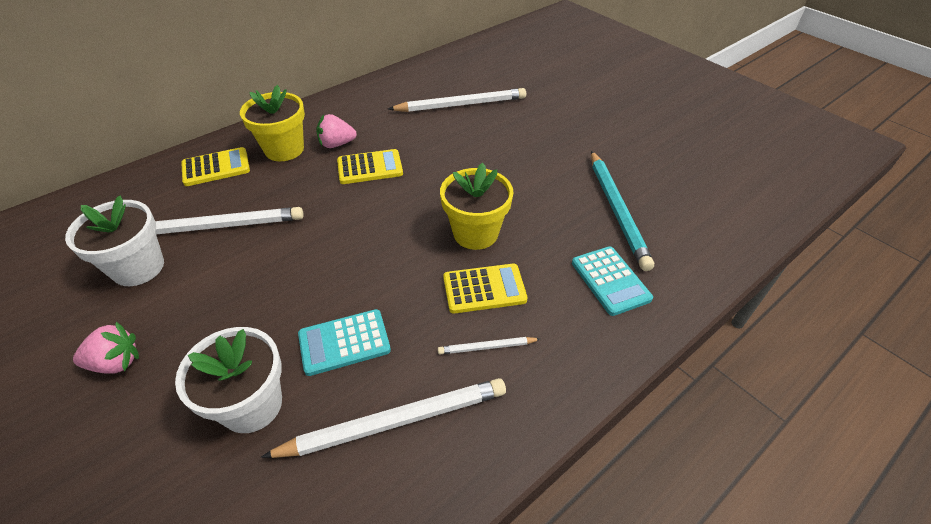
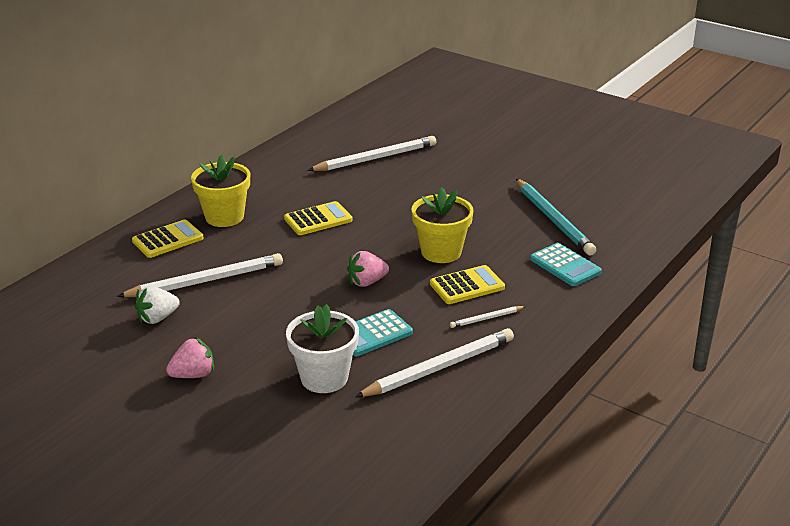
camera: 15 degrees left, 15 degrees down
(138, 268) = (157, 318): white flower pot -> white strawberry
(337, 144) = (273, 206): pink strawberry -> pink strawberry (367, 282)

